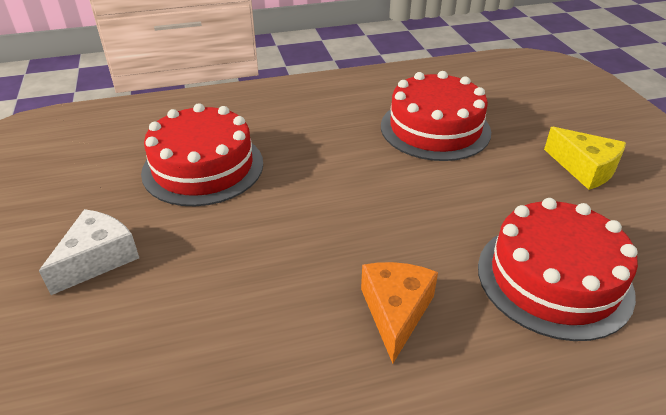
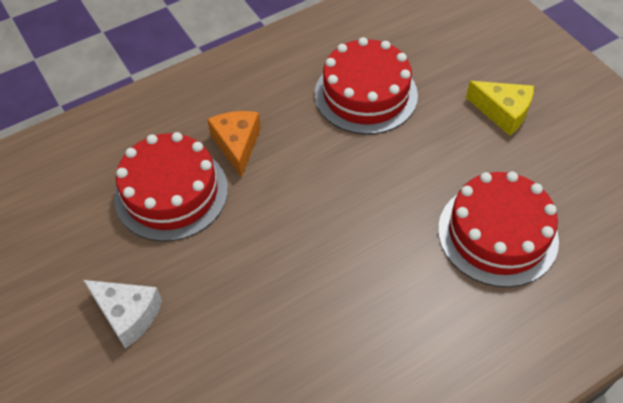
camera: 15 degrees left, 15 degrees up
(97, 259) = (127, 314): white cheese -> white cheese turned 105 degrees clockwise
(396, 312) = (388, 297): orange cheese -> orange cheese (237, 145)

